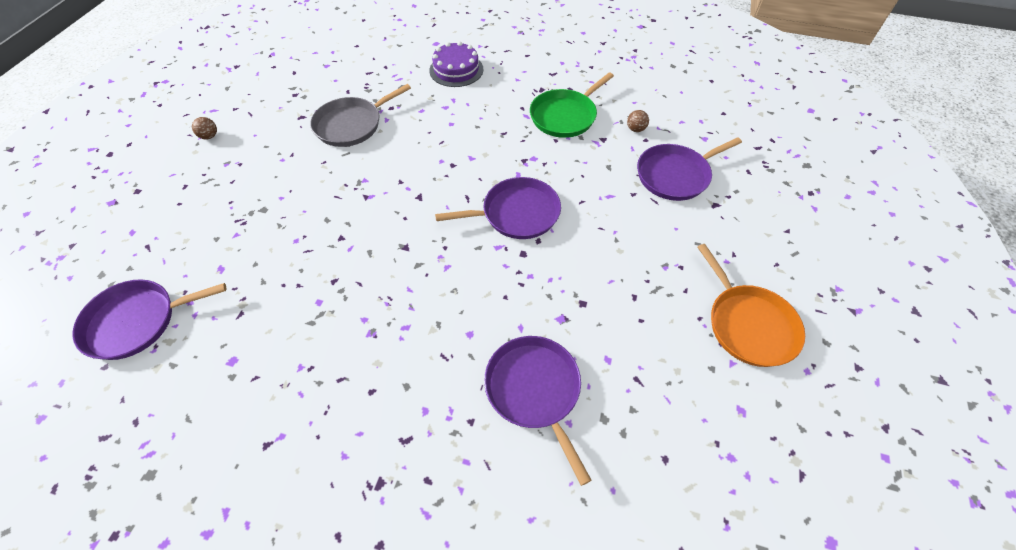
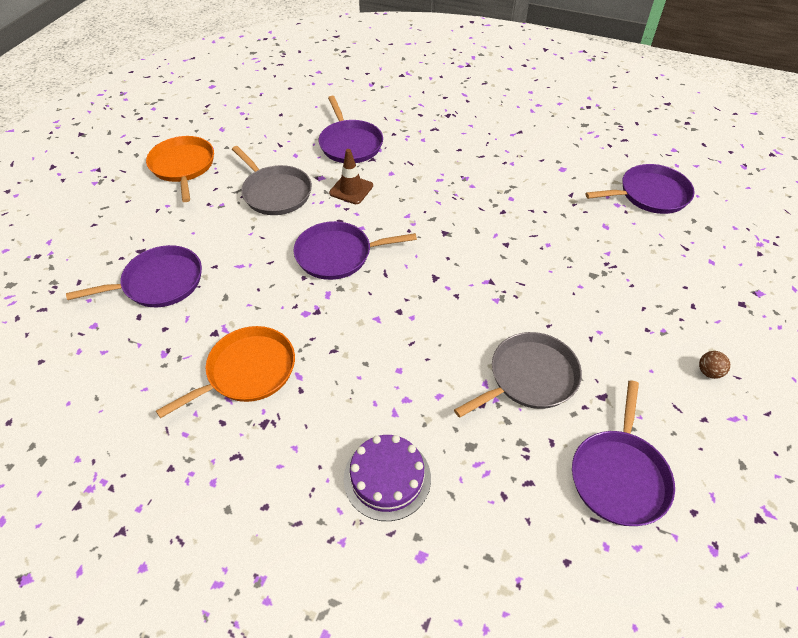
camera: 175 degrees left, 5 degrees down
(310, 78) = (619, 476): none -> purple pan
(518, 301) = (351, 189): none -> brown traffic cone
(565, 116) = (247, 371): green pan -> orange pan
(609, 289) = (275, 193): none -> grey pan
(635, 129) = (168, 344): brown ball -> none

